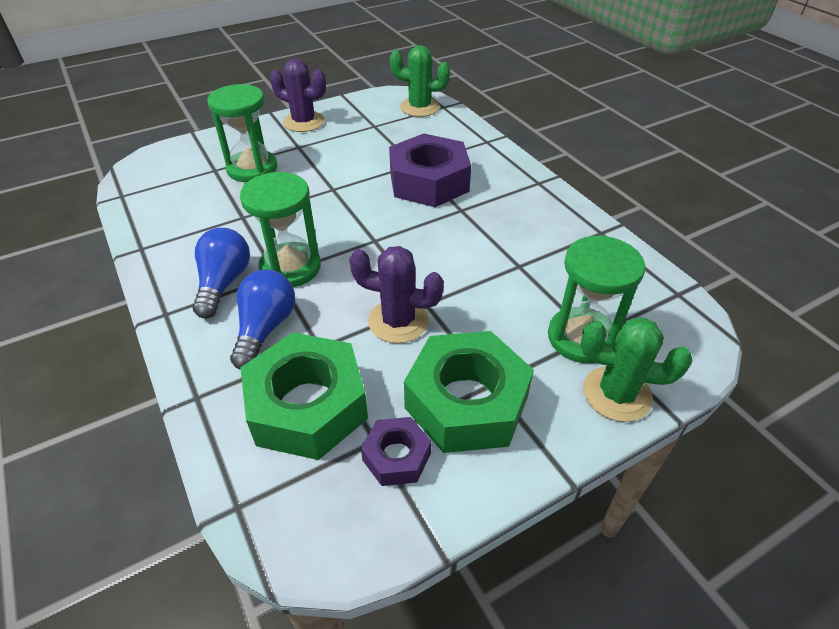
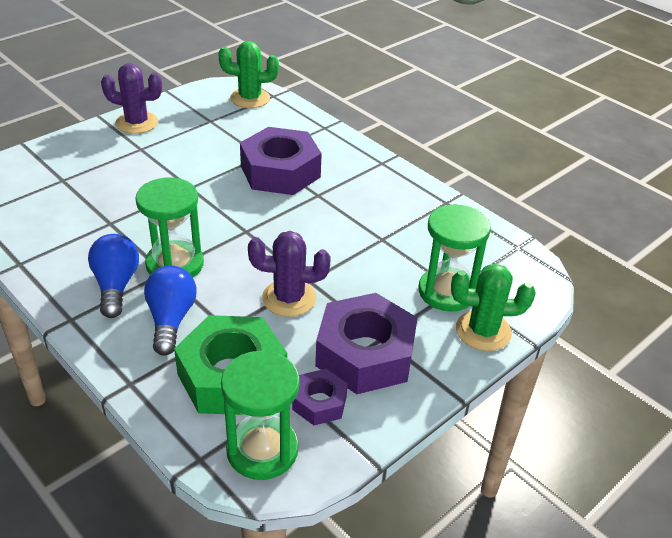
camera: 15 degrees left, 5 degrees down
(252, 169) = (101, 175): green hourglass -> green hourglass (262, 450)
(466, 402) = (365, 354): green nut -> purple nut

